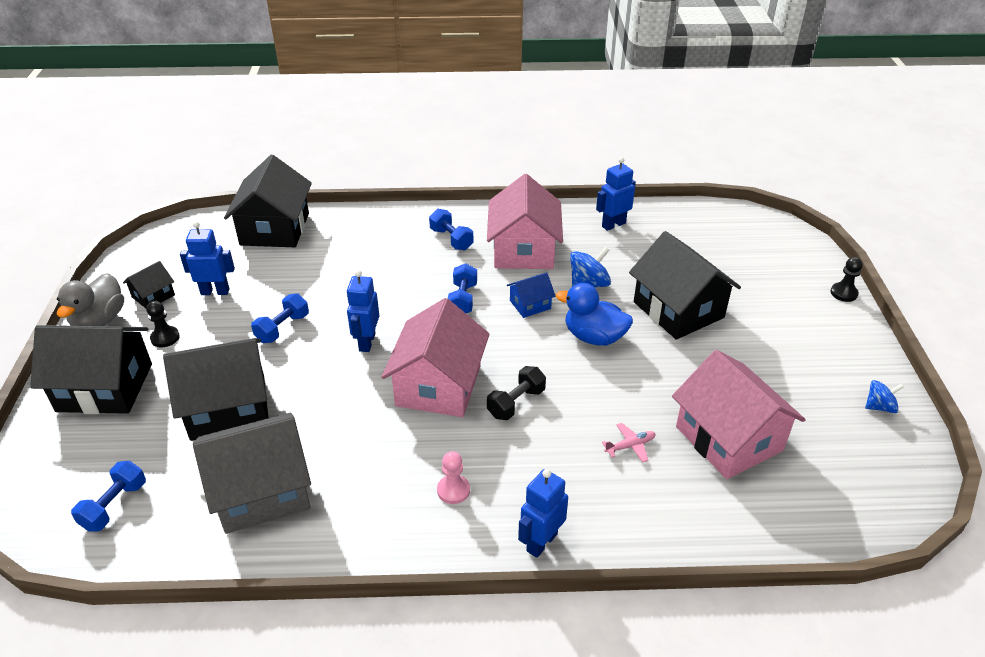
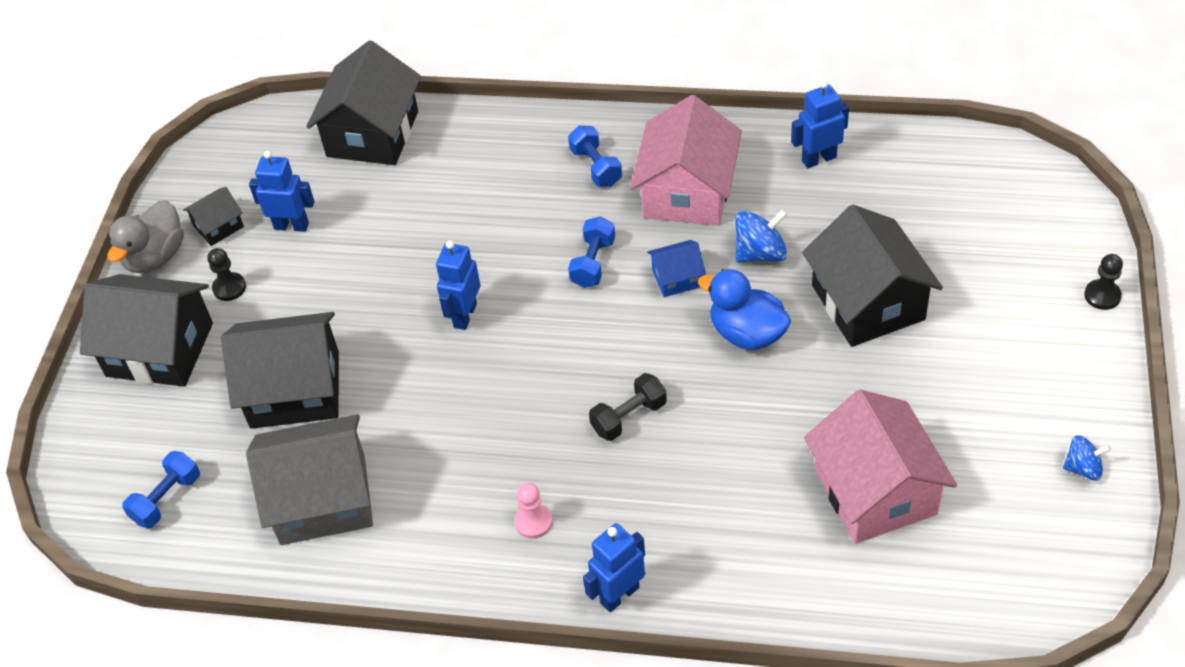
camera: 15 degrees right, 10 degrees up
(282, 328) = (367, 286): blue dumbbell -> none
(438, 385) = (541, 384): pink house -> none
(630, 446) = (752, 488): pink plane -> none

